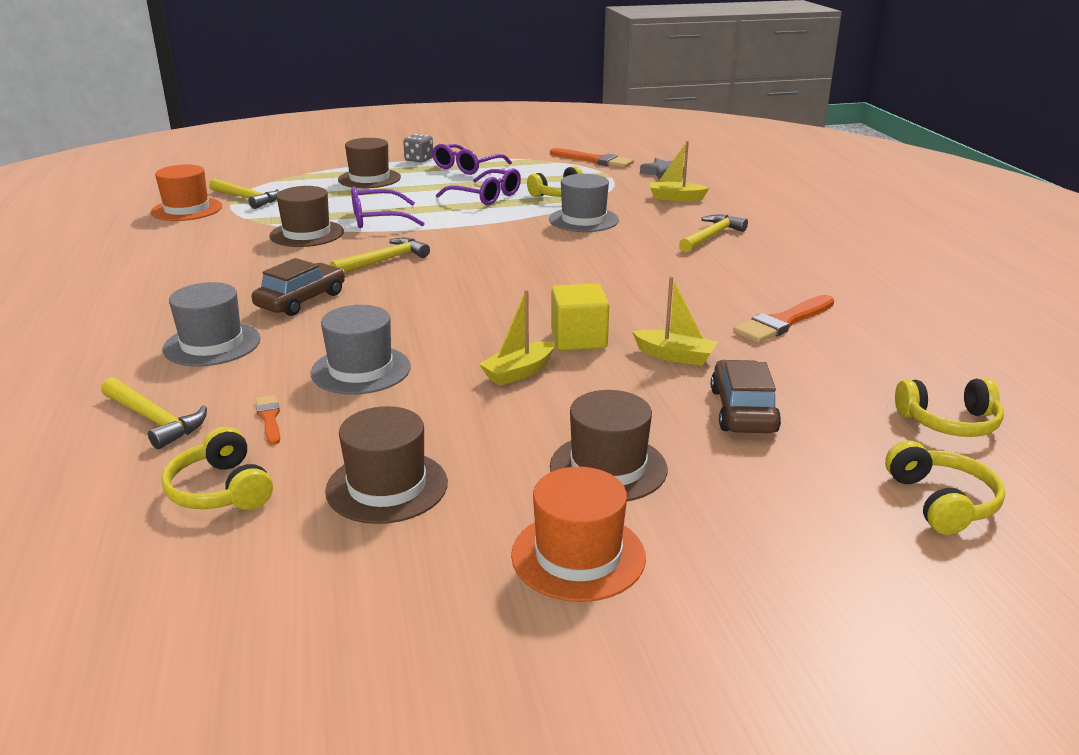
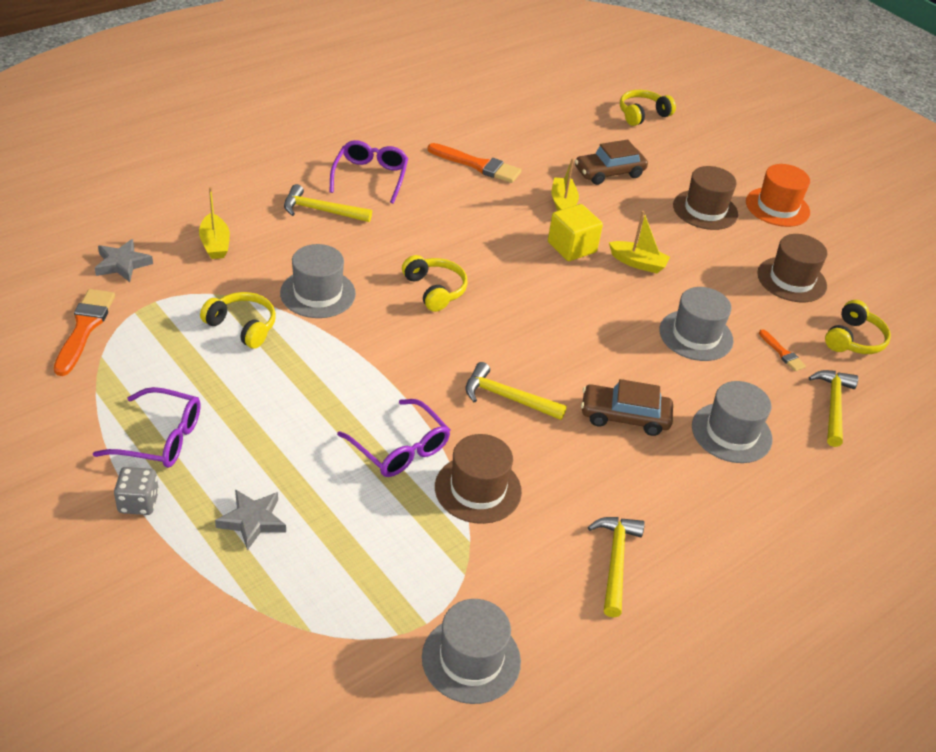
camera: 120 degrees left, 15 degrees up
(186, 209) = (471, 659): orange hat -> grey hat
(247, 198) = (397, 615): yellow hammer -> yellow hammer (615, 561)
(269, 418) = (782, 353): orange brush -> orange brush turned 75 degrees counterclockwise
(369, 179) = (252, 521): brown hat -> grey star
(486, 196) = (276, 384): purple glasses -> purple glasses (370, 177)
(949, 422) = (565, 109): yellow headphones -> yellow headphones (435, 290)

